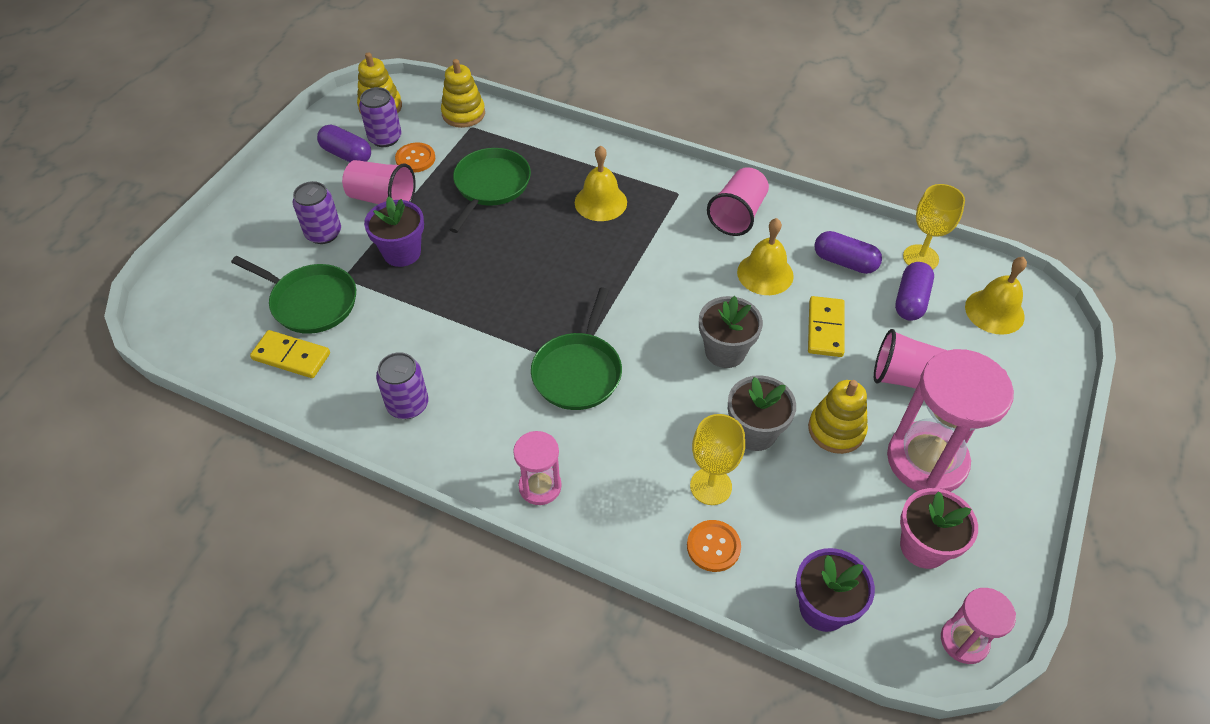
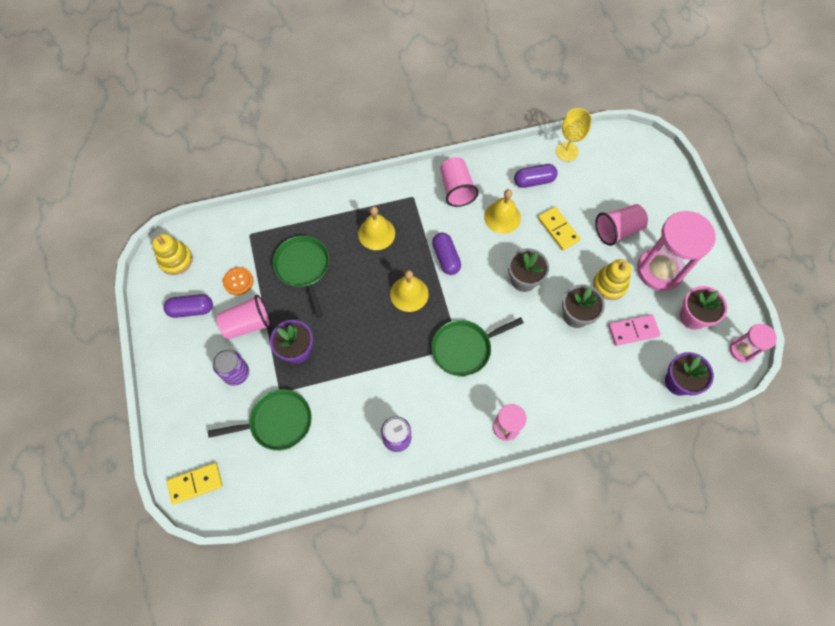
camera: 40 degrees left, 15 degrees up
(291, 356) = (303, 463): yellow domino -> yellow domino (195, 483)
(385, 138) = (203, 280): purple can -> none
(463, 114) = (235, 228): yellow stacking toy -> none
(578, 372) = (464, 349): green pan -> green pan turned 90 degrees clockwise
(711, 486) = (582, 361): yellow goblet -> none
(713, 546) = (610, 391): orange button -> none
(817, 502) = (633, 330): none -> pink domino
(910, 300) = (582, 182): purple capsule -> purple capsule (446, 258)
(994, 311) = (624, 160): yellow bell -> yellow bell (409, 294)

